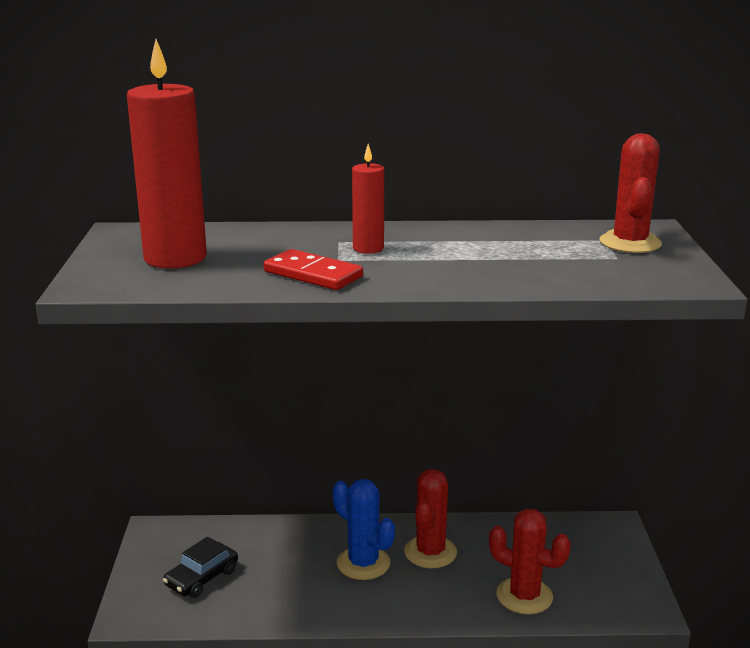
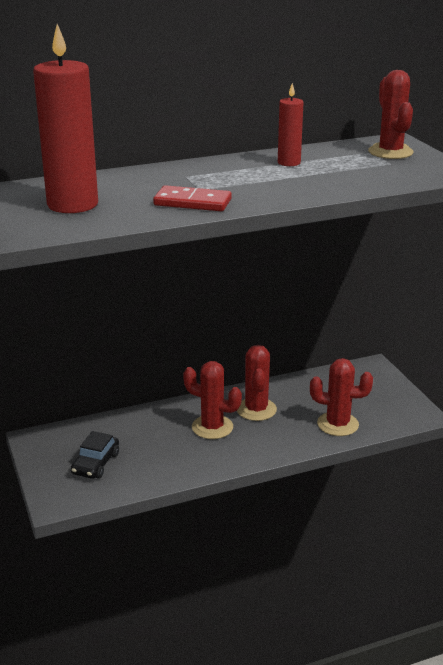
camera: 20 degrees left, 5 degrees up
(363, 563) = (212, 427): blue cactus -> red cactus
(368, 248) = (213, 178): red candle -> red candle (289, 162)

